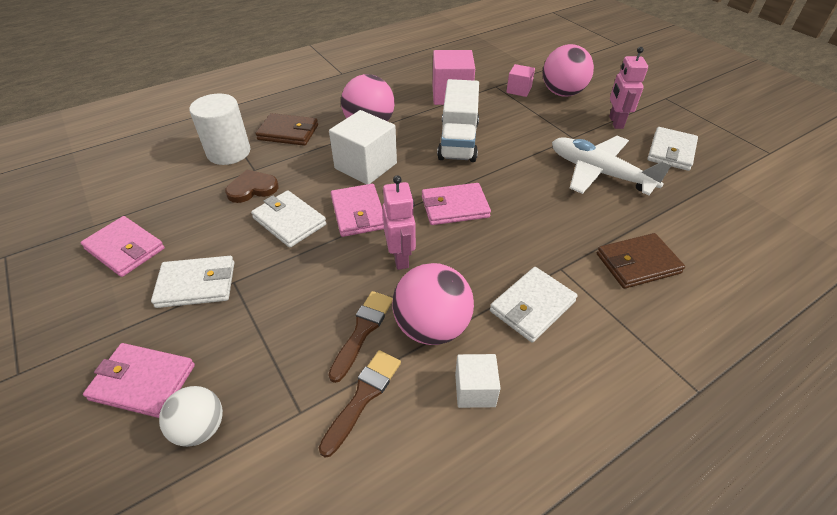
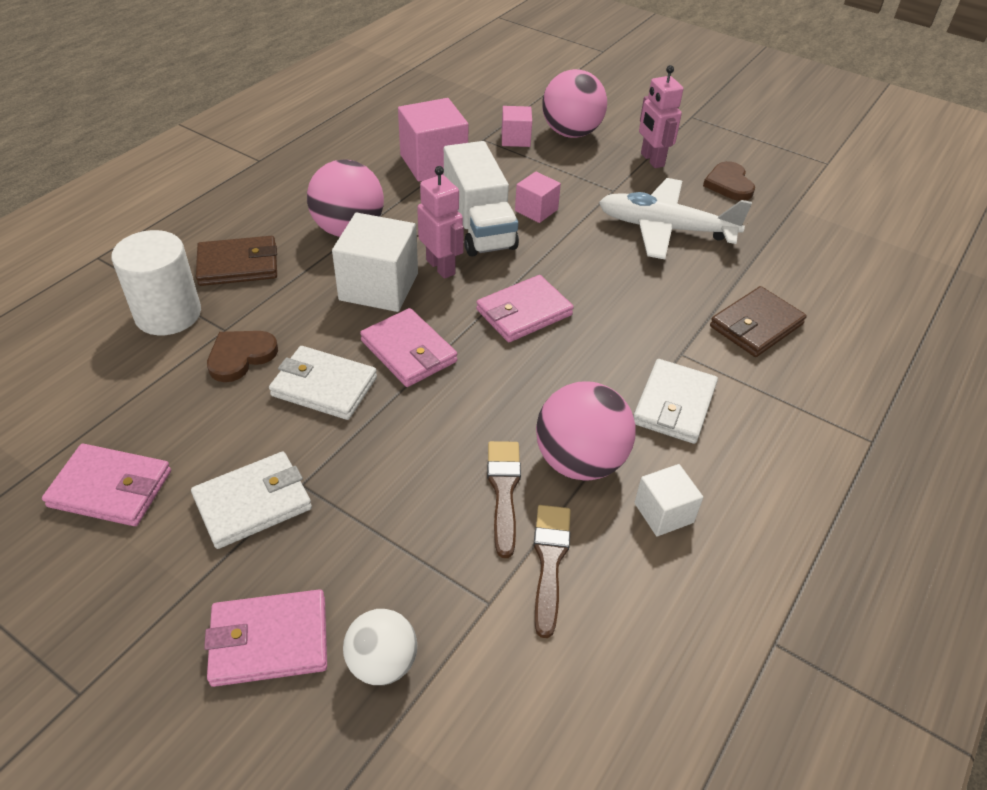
camera: 25 degrees left, 0 degrees up
(400, 257) = (496, 392): pink robot -> pink robot (441, 267)
(506, 139) = (536, 210): none -> pink cube
(671, 151) = (729, 184): white wallet -> brown heart

